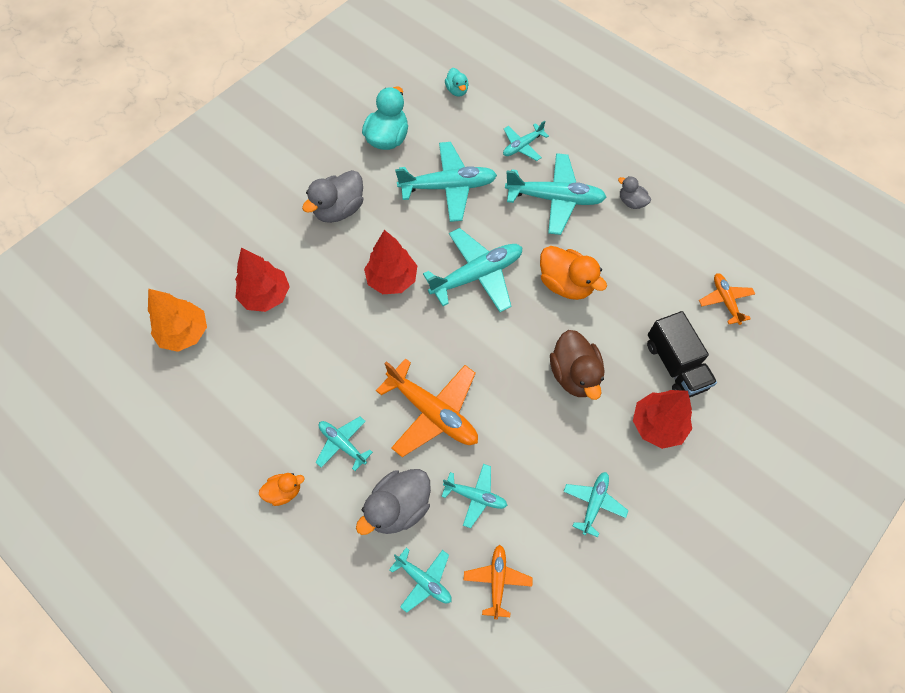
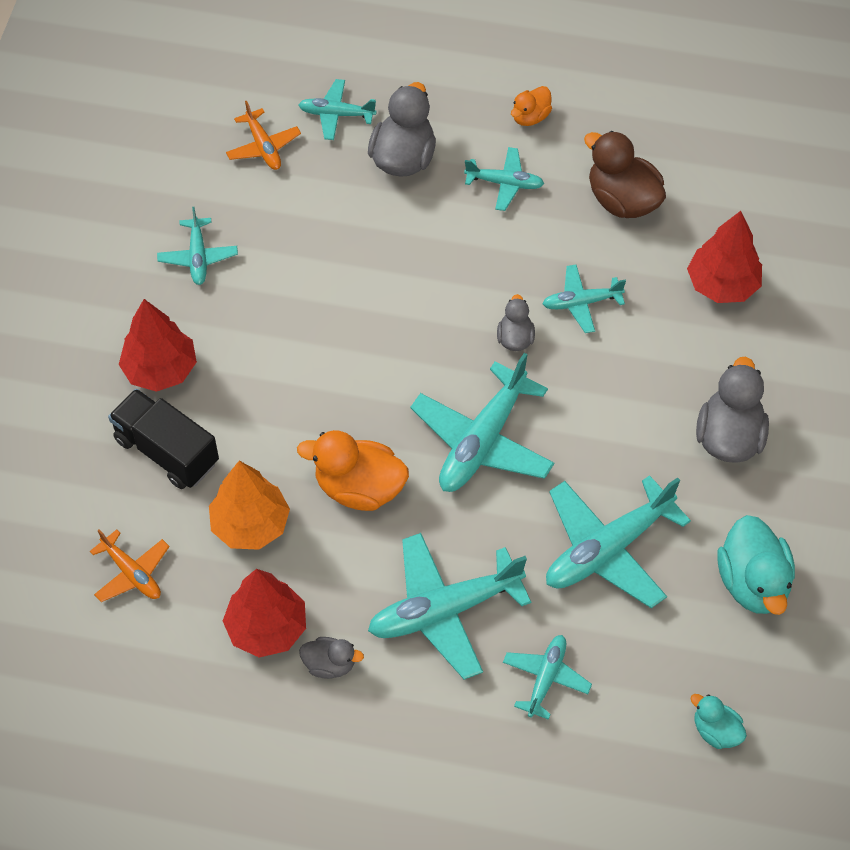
camera: 150 degrees right, 5 degrees down
(185, 333) = (774, 201): orange tree -> orange tree (250, 524)
(392, 279) = (586, 381): red tree -> red tree (267, 628)
(415, 327) = (515, 338): none -> grey duck
(433, 412) = (428, 259): orange plane -> none
(475, 496) = (329, 204): turquoise plane -> turquoise plane (581, 303)
(574, 375) = (287, 378): brown duck -> brown duck (622, 200)

